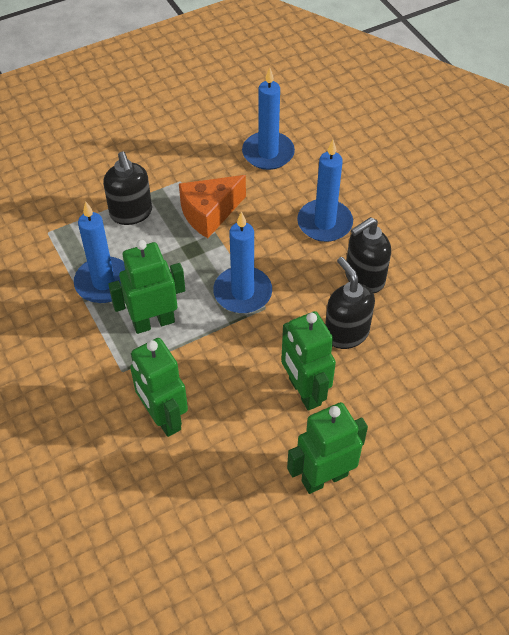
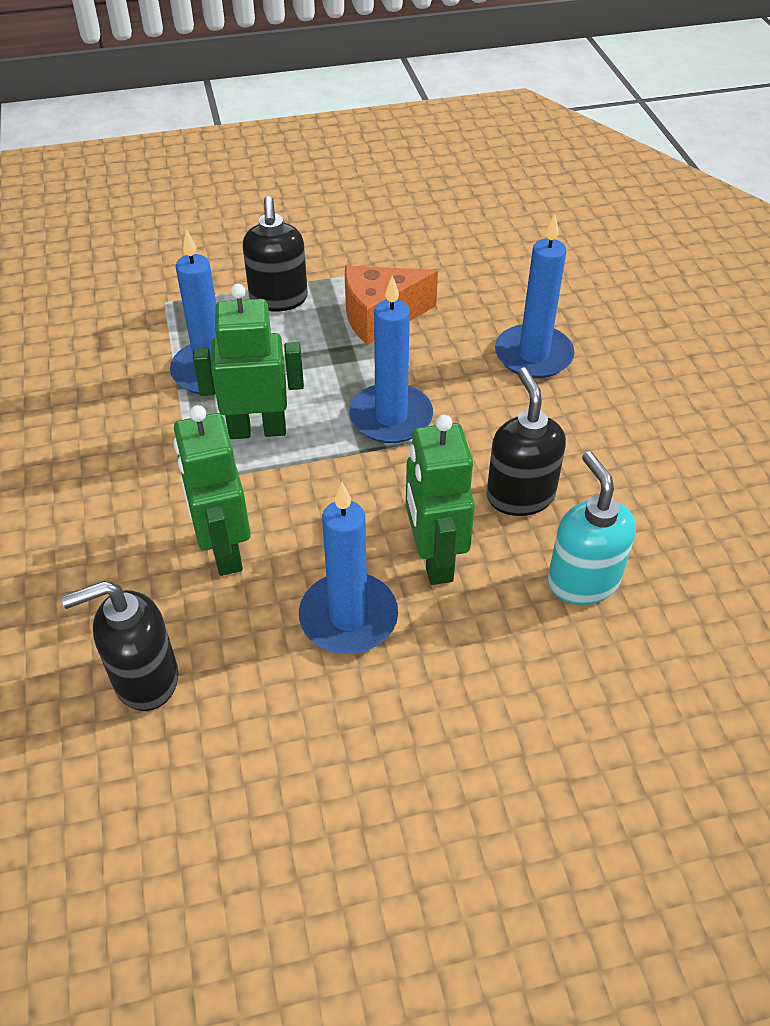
camera: 15 degrees right, 5 degrees down
(268, 153) = (483, 262): blue candle -> blue candle (348, 617)
(324, 477) = (424, 682): green robot -> none
(364, 278) = (568, 432): black soap dispenser -> black soap dispenser (145, 679)
(402, 385) = (582, 581): none -> turquoise soap dispenser

